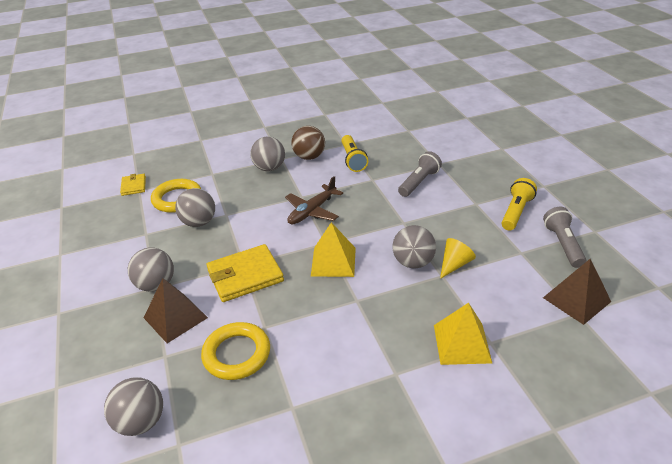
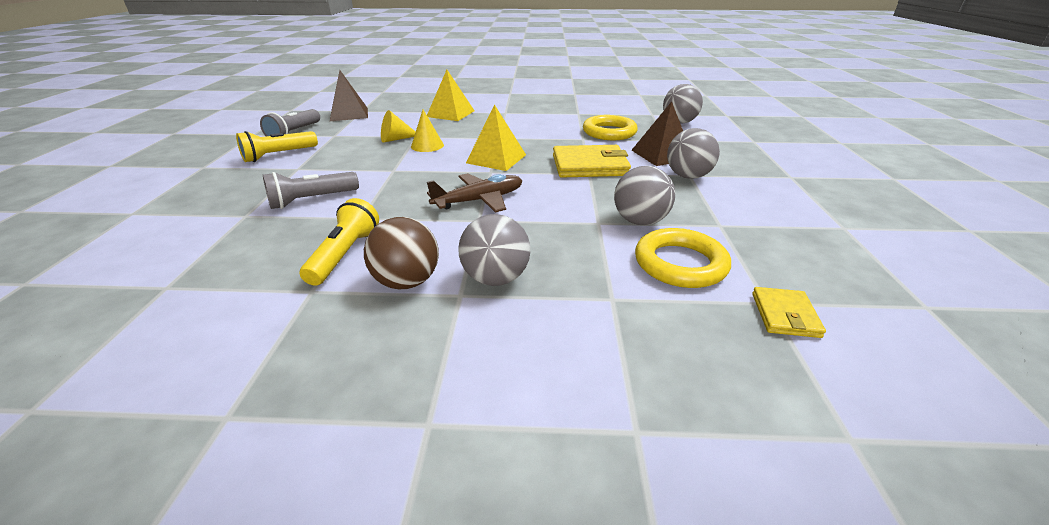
camera: 160 degrees left, 5 degrees down
(413, 262) = (427, 146): grey ball -> yellow cone

